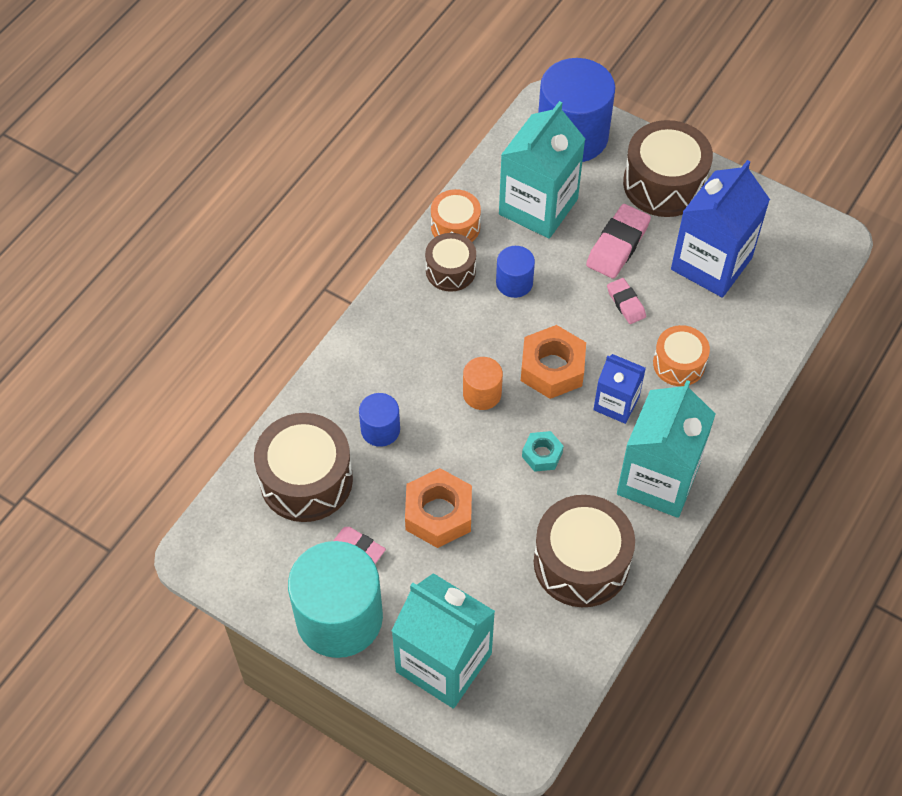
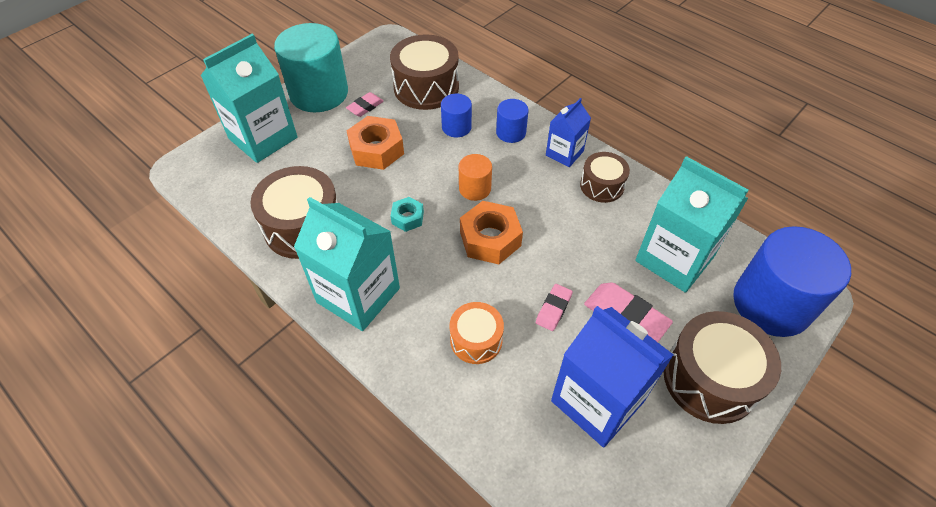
camera: 100 degrees right, 5 degrees down
(455, 227) = (650, 195): orange drum -> none
(514, 282) = (585, 227): blue cylinder -> blue cylinder (511, 132)
(616, 403) = (444, 279): blue carton -> blue carton (564, 153)
(626, 303) = (553, 309): pink eraser -> pink eraser turned 45 degrees counterclockwise

